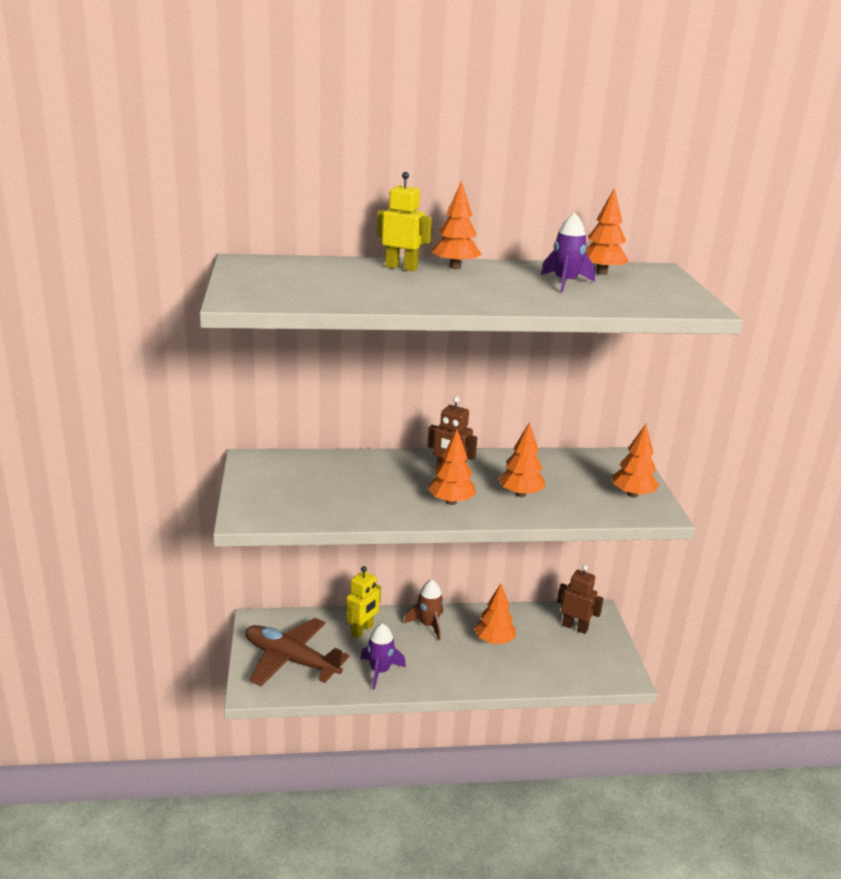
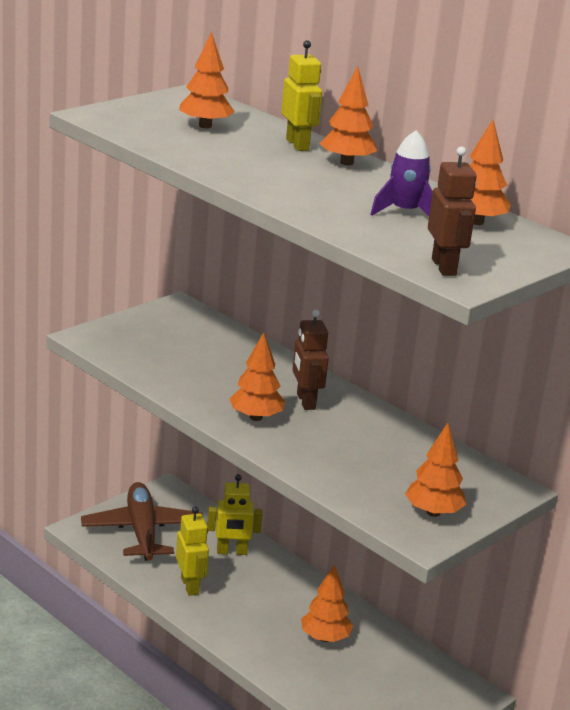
camera: 50 degrees right, 0 degrees up
(380, 671) = (190, 586): purple rocket -> yellow robot
(428, 625) = (292, 587): brown rocket -> none
(520, 494) = (328, 448): orange tree -> orange tree (205, 126)
(575, 627) = (423, 686): brown robot -> brown robot (444, 267)

